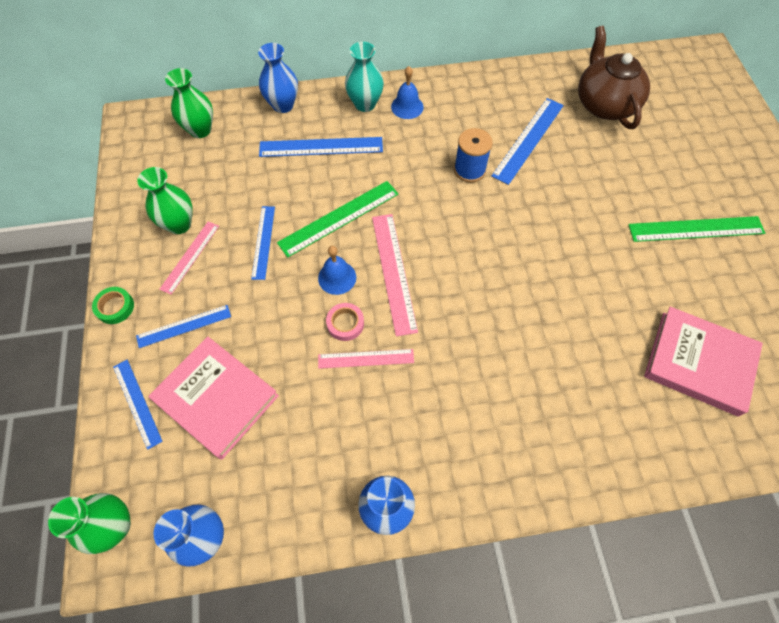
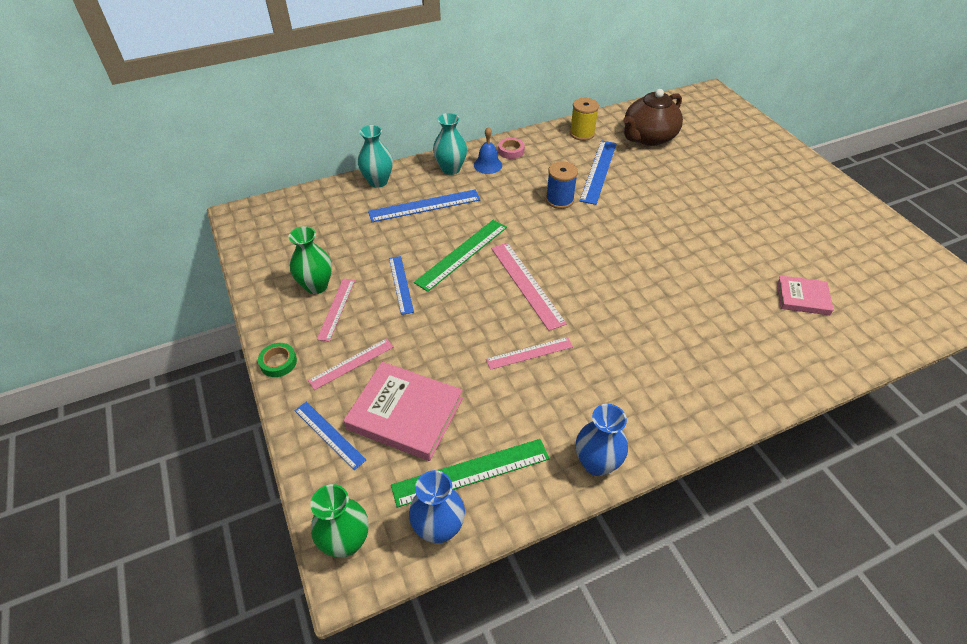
camera: 15 degrees left, 15 degrees down
(184, 326) = (351, 363): blue ruler -> pink ruler
(200, 130) = (309, 212): green vase -> none
(283, 105) = (378, 181): blue vase -> turquoise vase
(337, 277) = (478, 298): blue bell -> none
(345, 323) = (500, 331): pink tape -> pink tape (511, 151)
(528, 84) = (582, 133): none -> yellow spool
(604, 104) = (648, 137): brown teapot -> brown teapot turned 105 degrees counterclockwise
(696, 229) = (757, 208): green ruler -> green ruler (471, 472)
(698, 363) = (802, 297): pink book -> pink book, size x0.59

